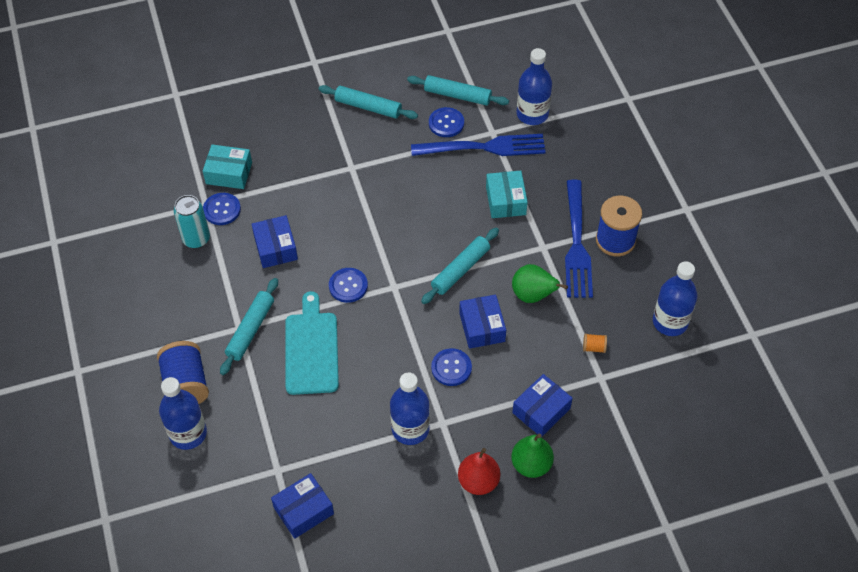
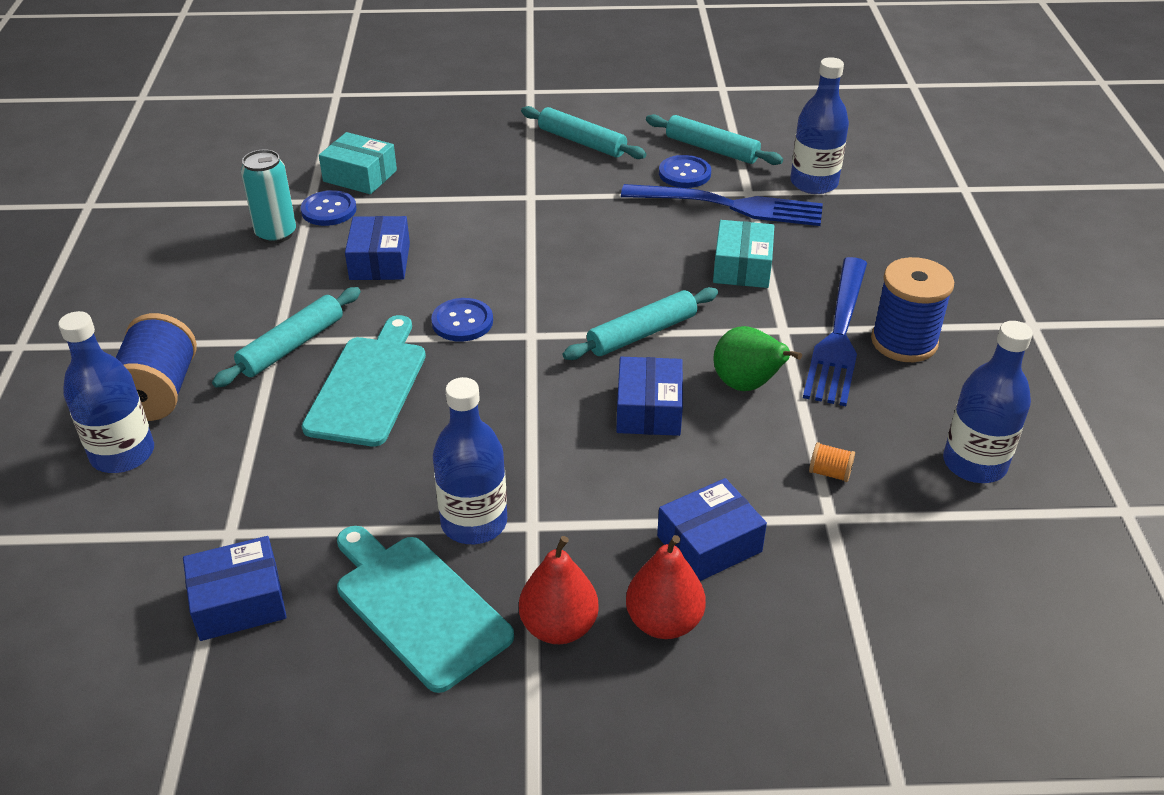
camera: 15 degrees right, 15 degrees down
(401, 488) = (418, 606): none -> turquoise cutting board
(451, 368) = (577, 453): blue button -> none
(531, 464) = (664, 622): green pear -> red pear

